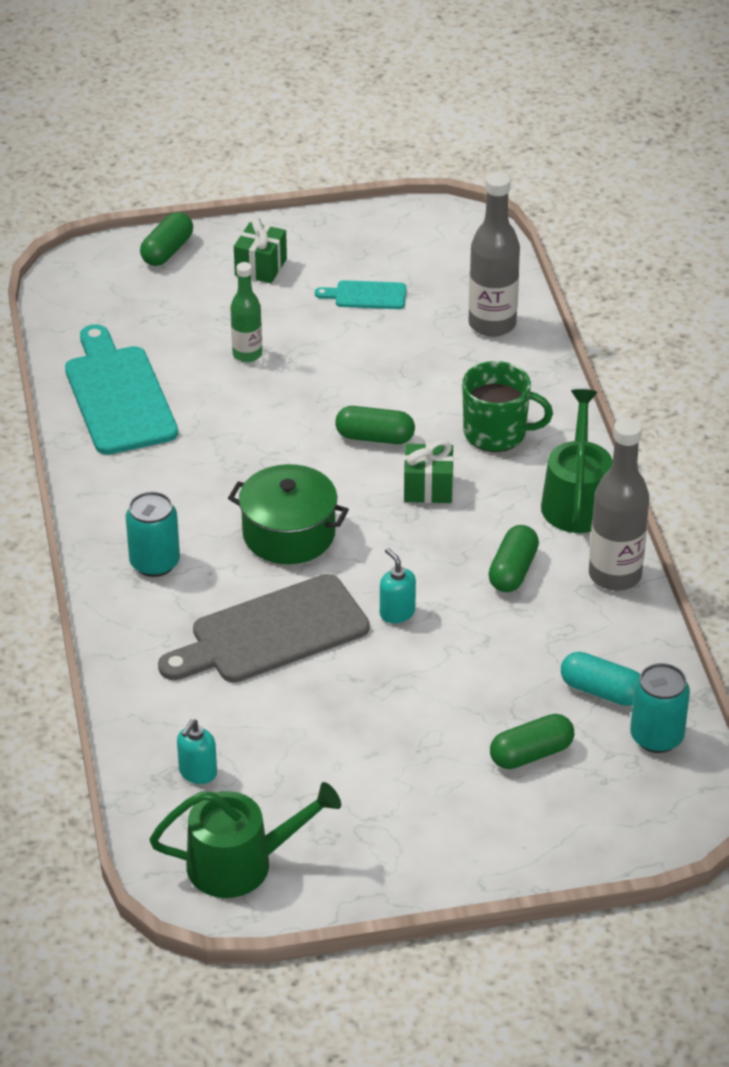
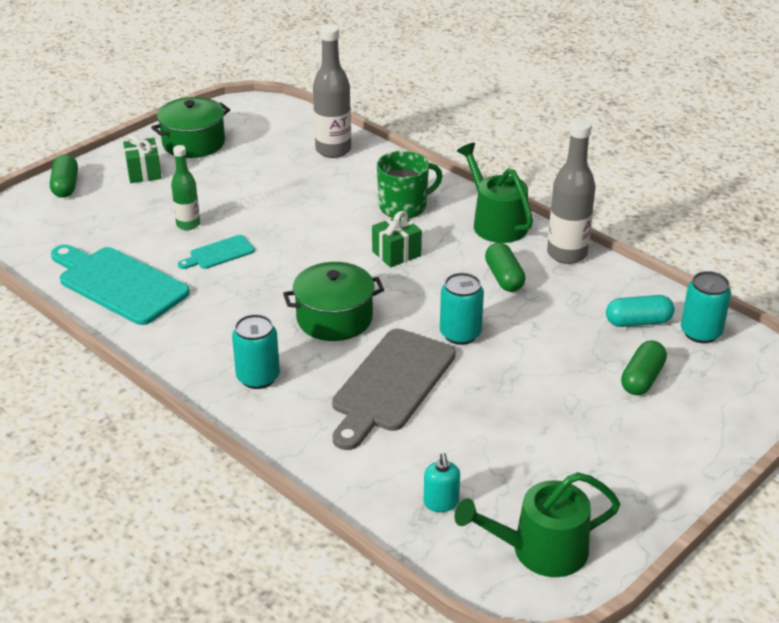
camera: 35 degrees left, 5 degrees down
(240, 863) = (540, 550): green watering can -> green watering can turned 150 degrees counterclockwise
(348, 249) = (193, 143): none -> green pot
(366, 295) = (234, 163): turquoise cutting board -> turquoise cutting board (219, 253)
(375, 437) = (329, 239): green capsule -> none
(397, 613) = (460, 334): turquoise soap dispenser -> turquoise can

